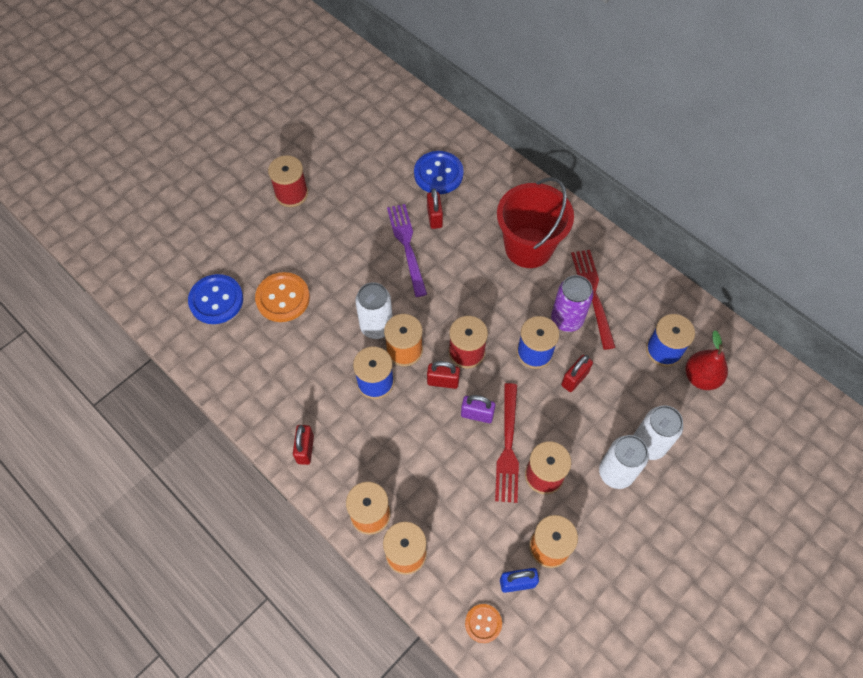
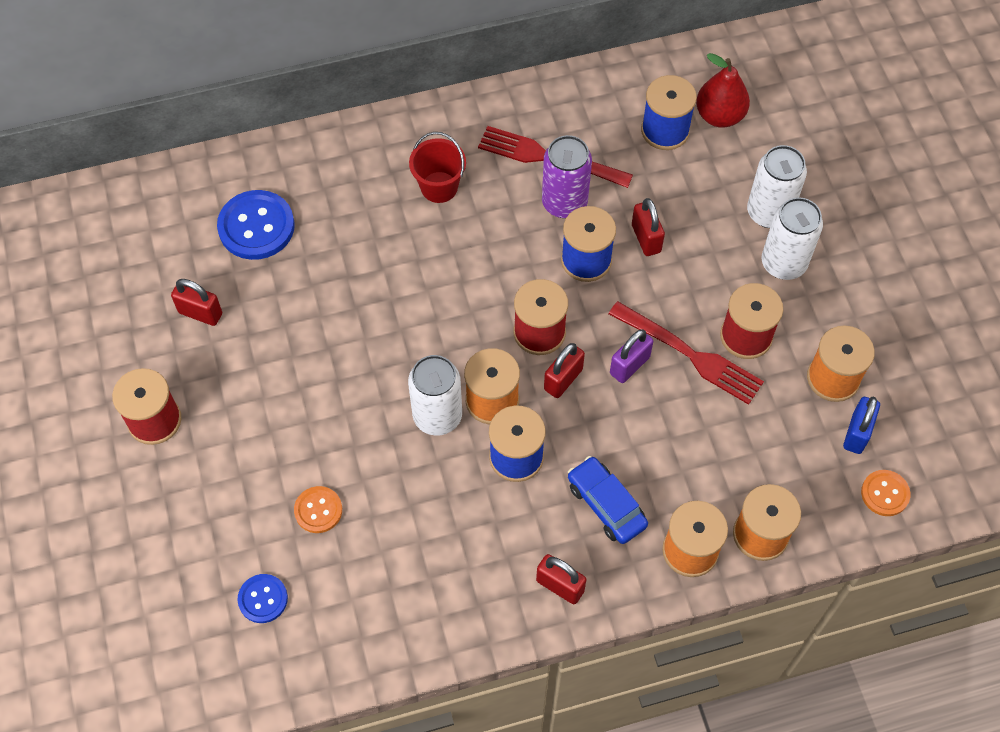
camera: 60 degrees left, 0 degrees up
(216, 300) = (263, 599): blue button -> blue button, size x0.57
(283, 298) = (318, 510): orange button -> orange button, size x0.57
(373, 449) = (606, 505): none -> blue car
(406, 245) = (340, 320): purple fork -> none
(434, 217) = (321, 266): red padlock -> red padlock (200, 313)
(528, 247) = (439, 187): red bucket -> red bucket, size x0.53

